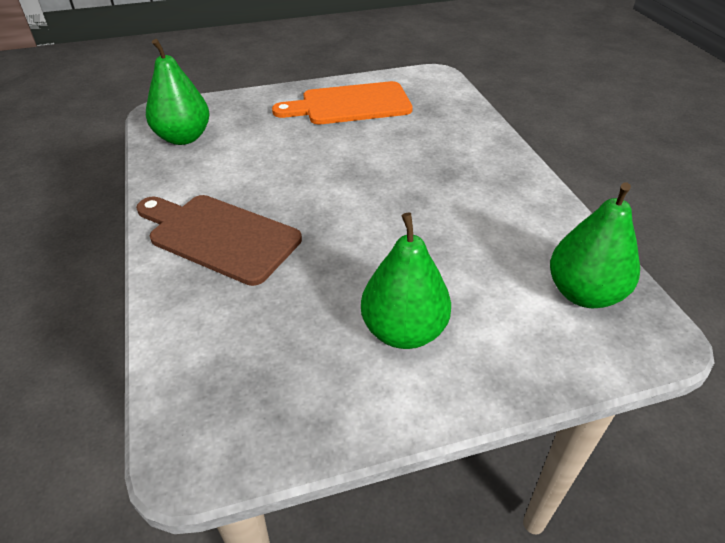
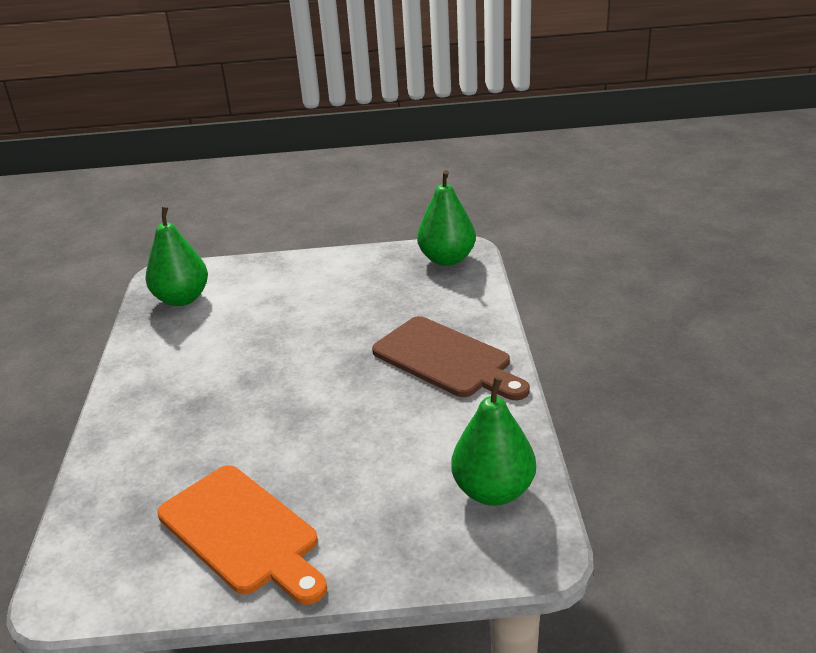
camera: 165 degrees left, 10 degrees down
(350, 105) = (242, 532): orange cutting board -> orange cutting board turned 45 degrees clockwise
(403, 331) = (321, 288): green pear -> green pear (447, 259)

